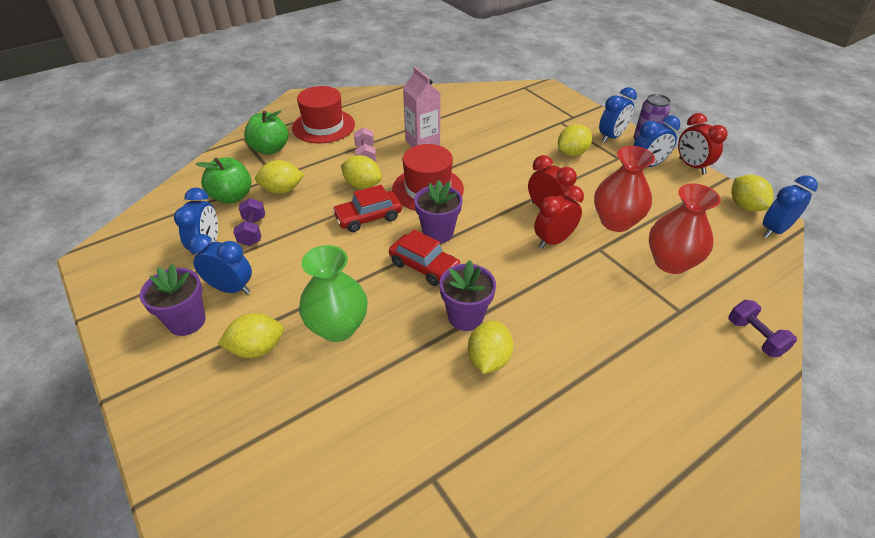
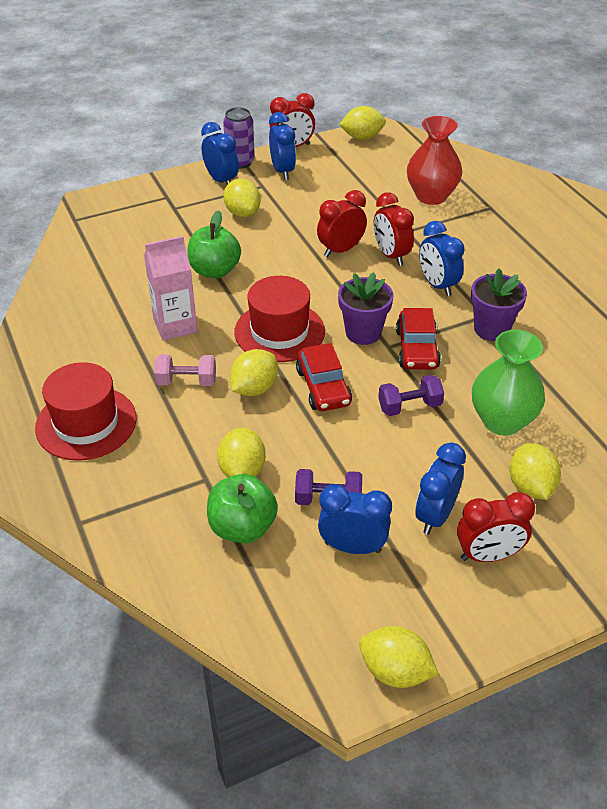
camera: 80 degrees left, 0 degrees up
(187, 321) = (488, 555): purple flower pot -> red clock
(270, 149) = (127, 486): green apple -> green apple (215, 270)
(424, 266) = (417, 349): red car -> red car turned 135 degrees clockwise
(488, 359) = (543, 322): yellow lemon -> yellow lemon (395, 671)
(615, 222) = (369, 212): red vase -> none
(754, 337) = (520, 181): purple dumbbell -> purple dumbbell (409, 406)
(774, 230) = (398, 134): blue clock -> blue clock (437, 285)

